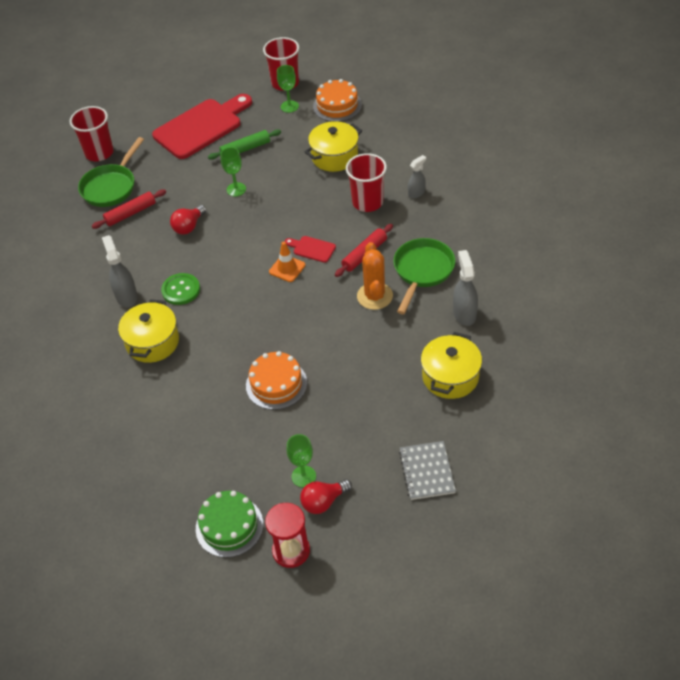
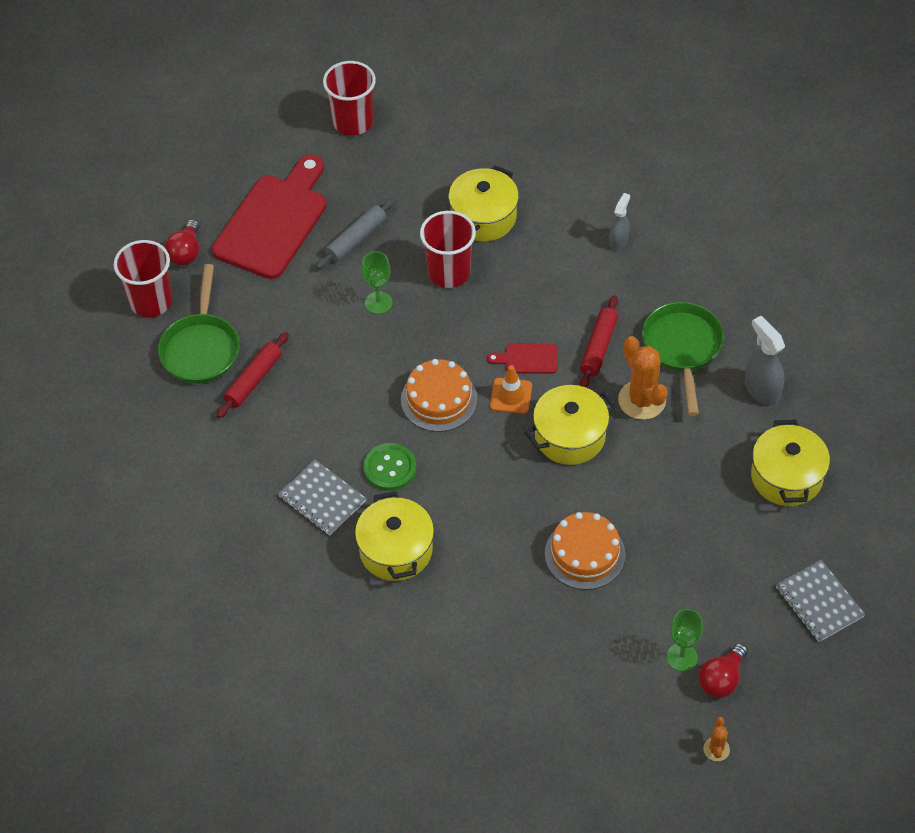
camera: 25 degrees left, 5 degrees up
(126, 296) = (322, 499): grey spray bottle -> grey notebook
(189, 227) = (346, 376): red light bulb -> red light bulb (186, 252)
(229, 526) = (629, 747): green cake -> none
(245, 149) = (356, 239): green rolling pin -> grey rolling pin
(289, 106) = (379, 157): green goblet -> none
(291, 551) = (716, 749): red hourglass -> orange cactus
(311, 305) = (570, 436): none -> yellow pot
(337, 105) = (444, 138): orange cake -> orange cake (439, 399)
(367, 202) = (563, 272): red cup -> red cup (449, 272)

